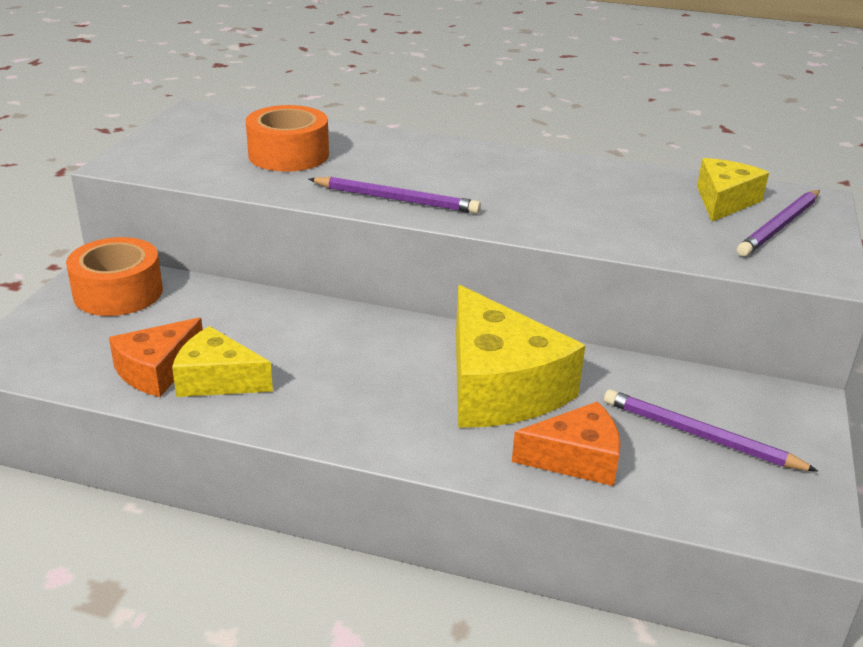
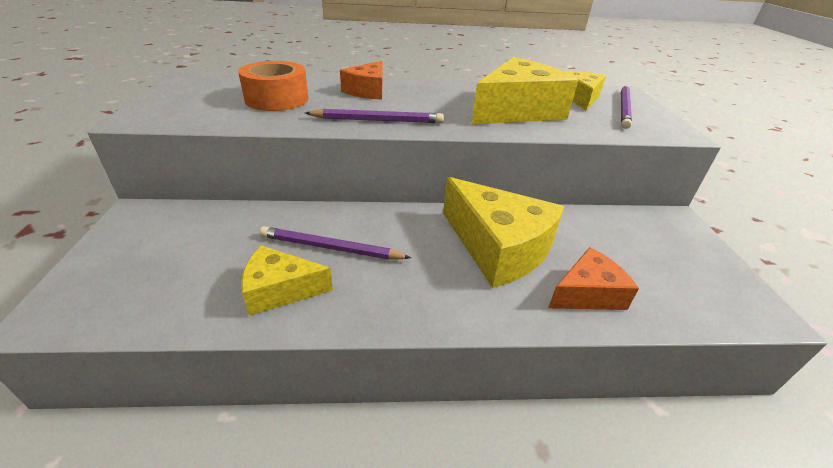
camera: 20 degrees left, 5 degrees up
(118, 292) = (160, 228): orange tape -> none
(157, 370) = (221, 293): orange cheese -> orange cheese (367, 91)
(601, 209) = (517, 111): none -> yellow cheese
(700, 435) = (645, 255): purple pencil -> purple pencil (331, 248)

